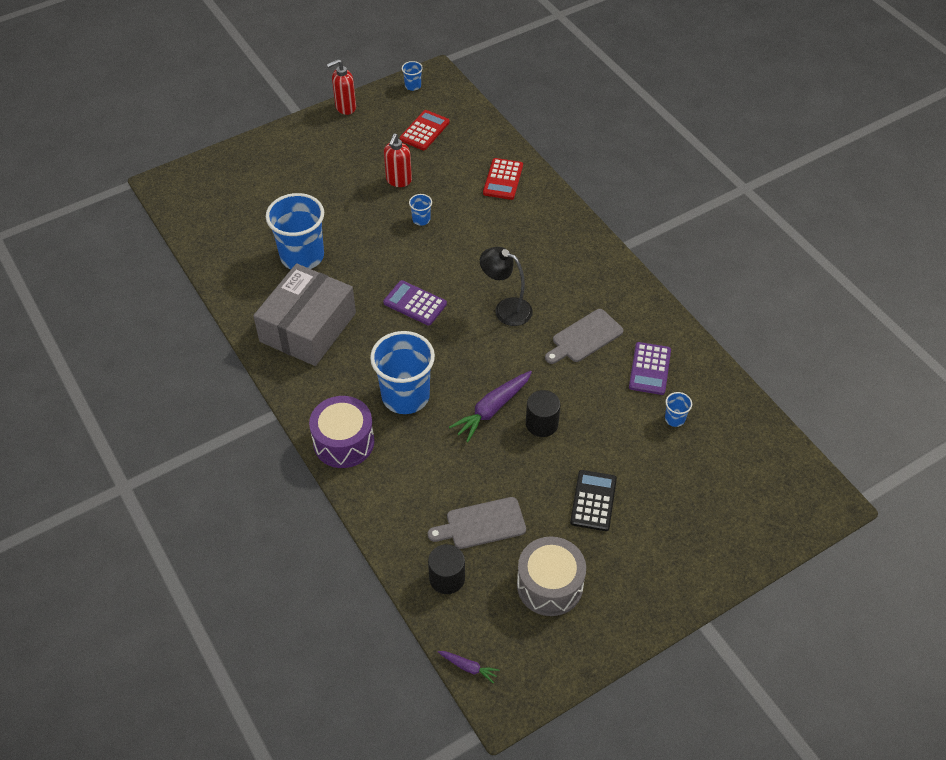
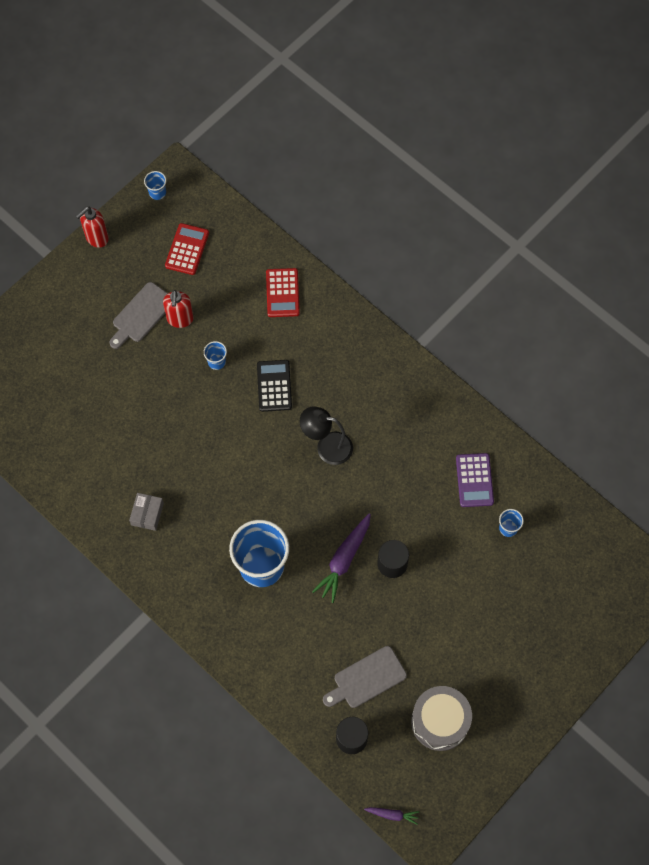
camera: 15 degrees left, 15 degrees up
(302, 256) = (114, 434): blue cup -> none
(308, 327) = (147, 514): grey box -> grey box, size x0.40
(344, 442) = (220, 628): purple drum -> none
(415, 303) = (240, 462): purple calculator -> none
(584, 337) = (407, 460): grey cutting board -> grey cutting board (141, 314)
(593, 501) = (456, 630): black calculator -> black calculator (274, 386)

